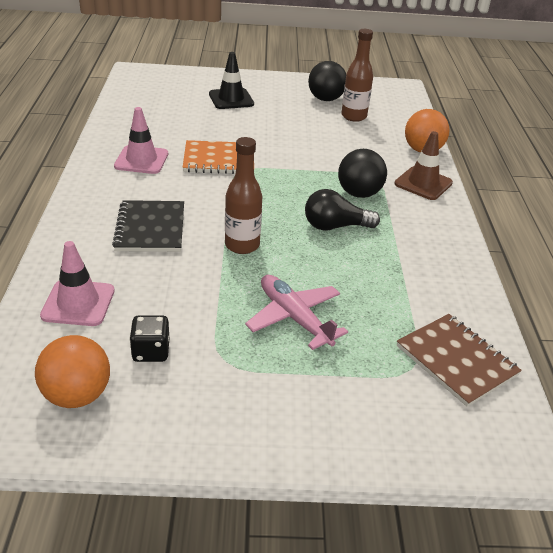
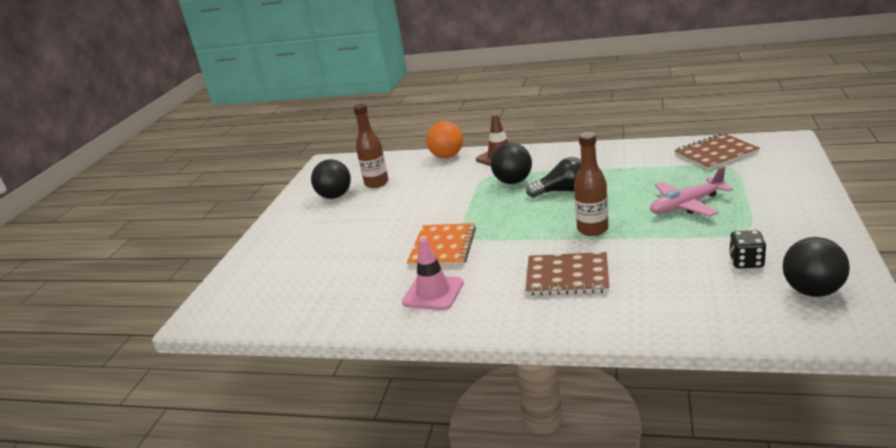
camera: 70 degrees left, 10 degrees down
(77, 395) = (812, 291): orange ball -> black ball
(78, 303) = (692, 304): pink traffic cone -> none
(150, 228) = (567, 276): black notebook -> brown notebook
(231, 99) = (311, 246): black traffic cone -> none
(335, 226) = (562, 191): black light bulb -> black light bulb turned 105 degrees counterclockwise

